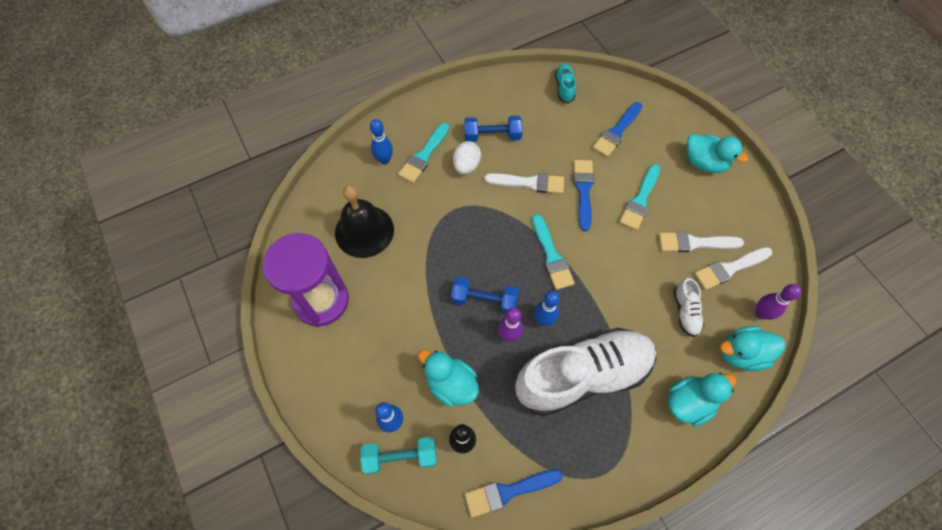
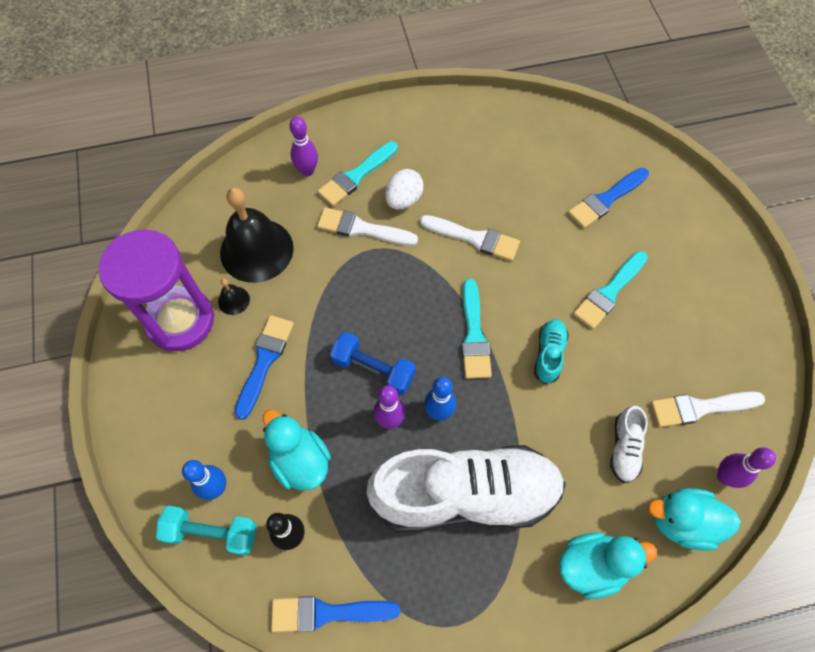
camera: 15 degrees right, 0 degrees up
(359, 274) = (234, 300): none -> black bell
(384, 160) = (307, 171): blue bowling pin -> purple bowling pin
(492, 136) = (447, 170): blue dumbbell -> none
(564, 87) = (556, 130): turquoise shoe -> turquoise shoe (549, 354)
(583, 191) = (540, 263): blue brush -> blue brush (264, 361)
(695, 243) = (664, 364): white brush -> white brush (362, 229)
(704, 163) = (709, 264): turquoise duck -> none

